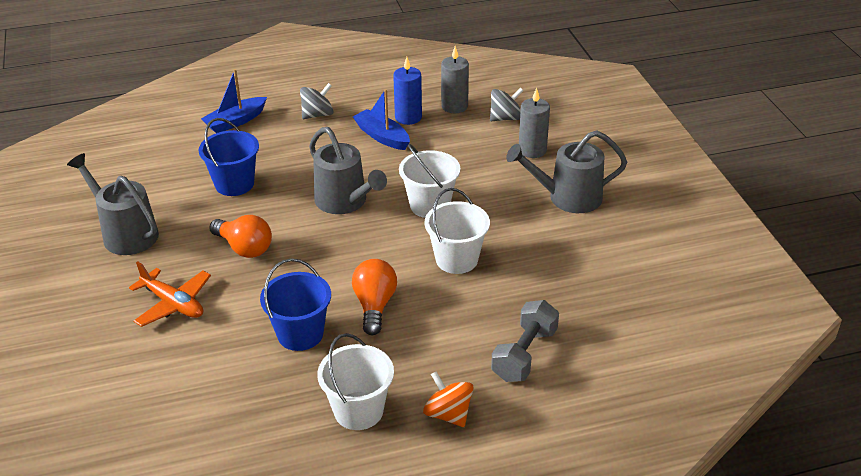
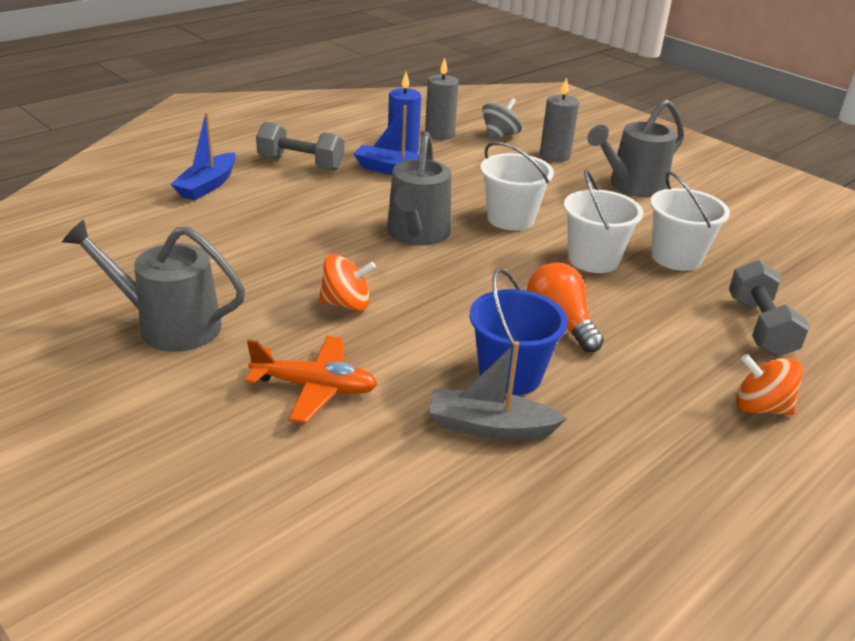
camera: 30 degrees left, 5 degrees down
(234, 184) = (267, 243): blue bucket -> none
(244, 248) = (346, 304): orange light bulb -> orange spinning top
(252, 365) = (489, 427): none -> grey boat
(317, 115) = (301, 164): grey spinning top -> grey dumbbell
(345, 202) = (417, 234): grey watering can -> grey watering can turned 75 degrees clockwise
(358, 411) = (667, 436): white bucket -> white bucket (676, 257)

